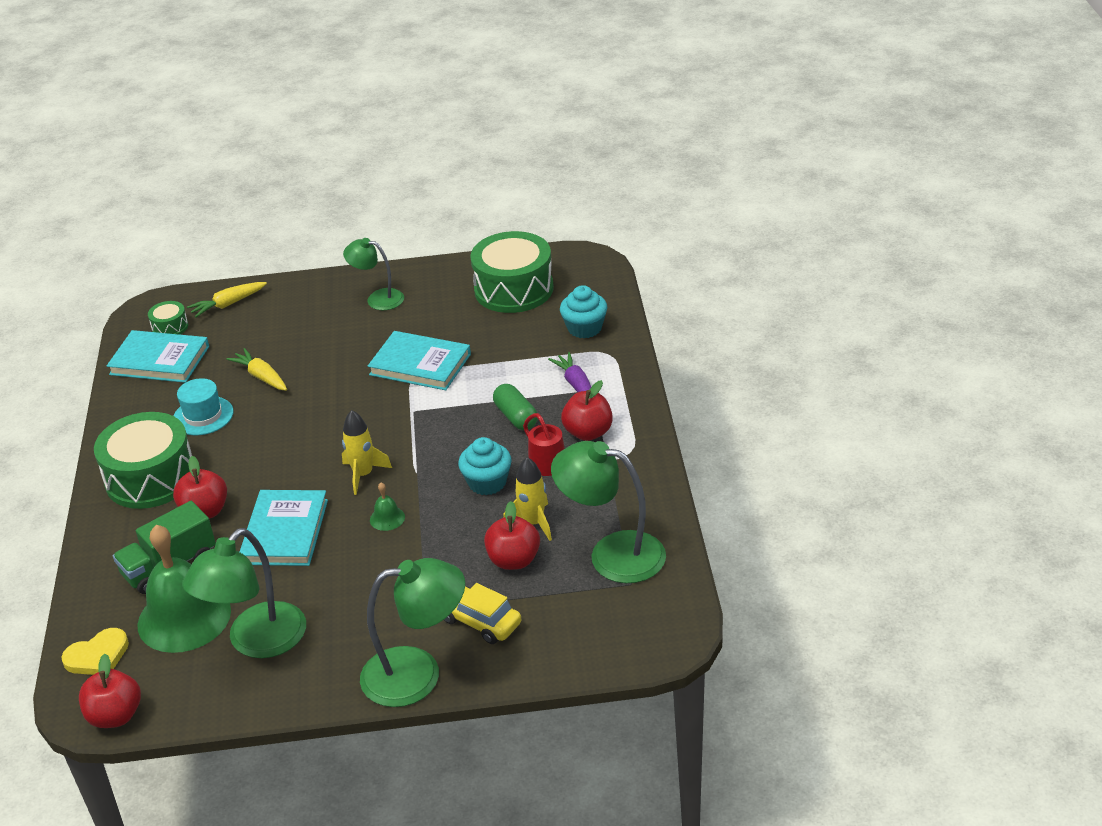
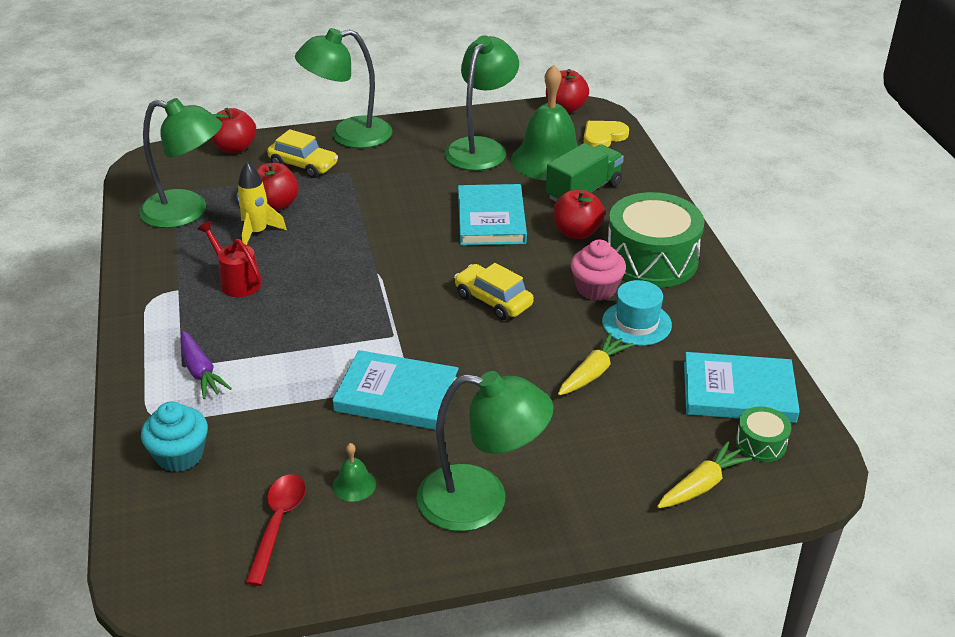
camera: 170 degrees right, 0 degrees up
(219, 449) = (596, 289): none -> pink cupcake
(261, 377) = (593, 373): yellow carrot -> yellow carrot turned 90 degrees counterclockwise
(317, 440) = (493, 300): none -> yellow car
(363, 475) = (431, 268): yellow rocket -> none
(378, 298) = (481, 501): green lamp -> green lamp, size x1.63
(387, 518) = (397, 232): green bell -> green bell (354, 485)
(487, 482) = (303, 265): turquoise cupcake -> none
(514, 289) = (278, 524): green drum -> red spoon
(516, 417) = (274, 332): green capsule -> none
(588, 433) = (194, 316): red apple -> red apple (235, 148)

